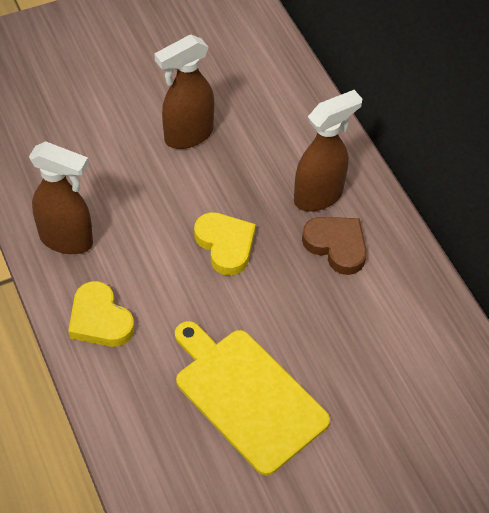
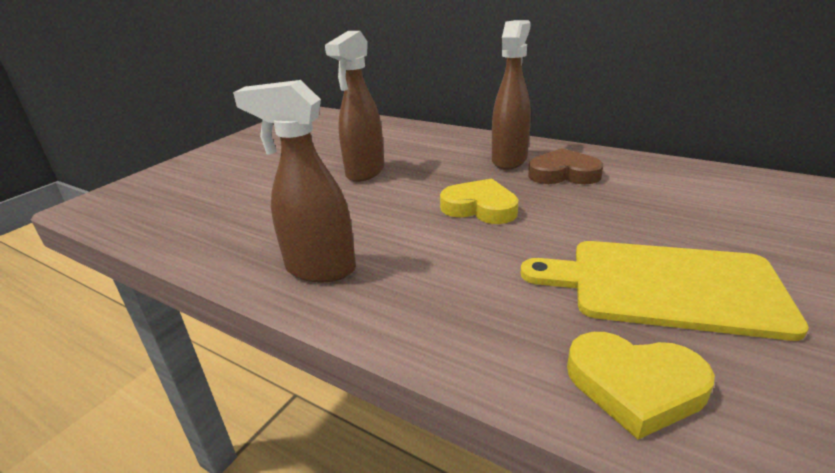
camera: 30 degrees left, 25 degrees down
(67, 240) = (319, 269): brown spray bottle -> brown spray bottle turned 150 degrees counterclockwise
(100, 320) = (430, 309): yellow heart -> yellow heart (635, 386)

